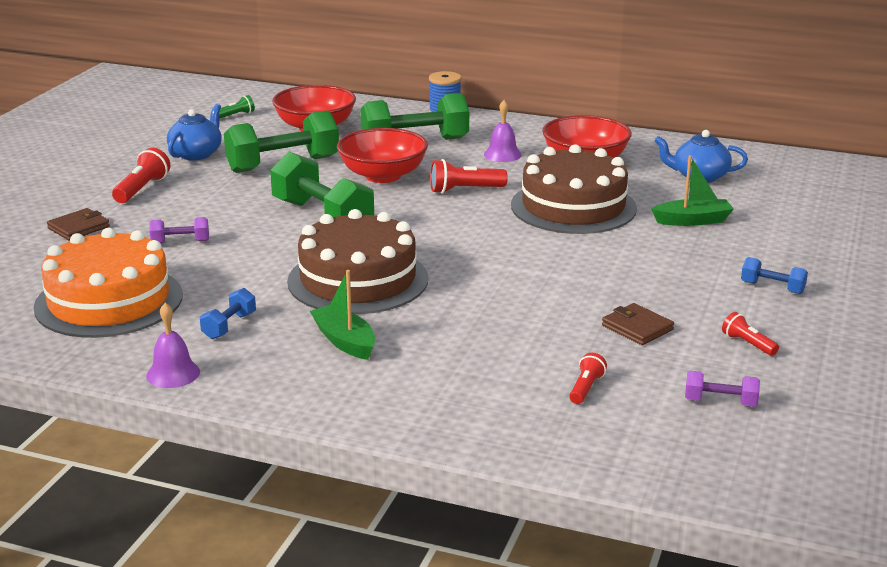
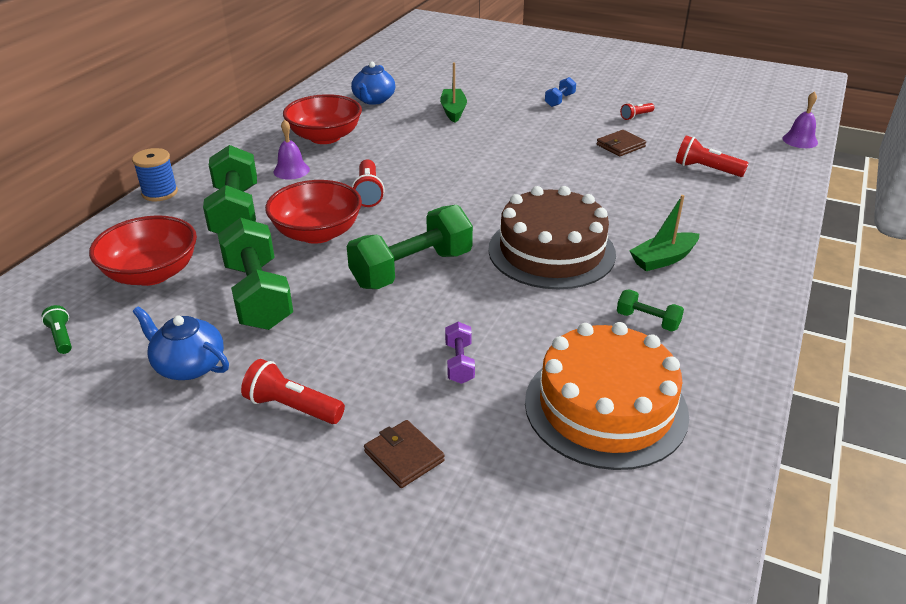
camera: 85 degrees left, 10 degrees up
(173, 373) = (742, 350): purple bell -> purple bell (800, 140)
(229, 326) = (647, 321): blue dumbbell -> green dumbbell
(573, 207) = (417, 149): brown cake -> none
(586, 388) = (706, 169): red flashlight -> red flashlight, size x1.62
(720, 402) = (709, 132): purple dumbbell -> none

